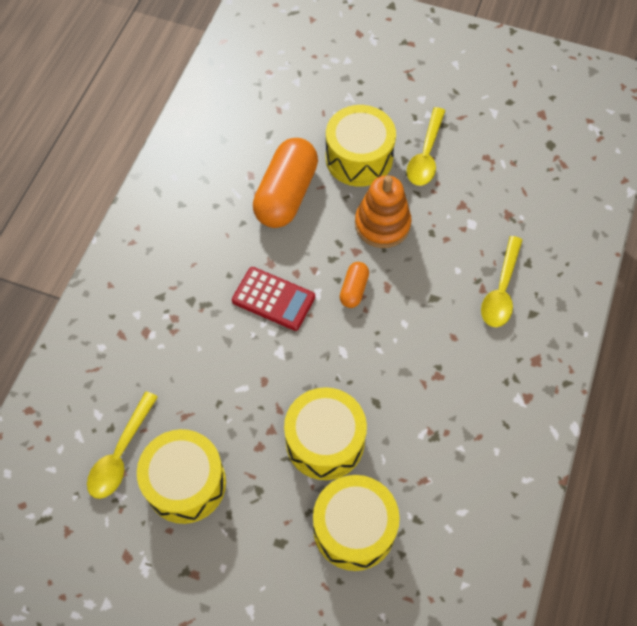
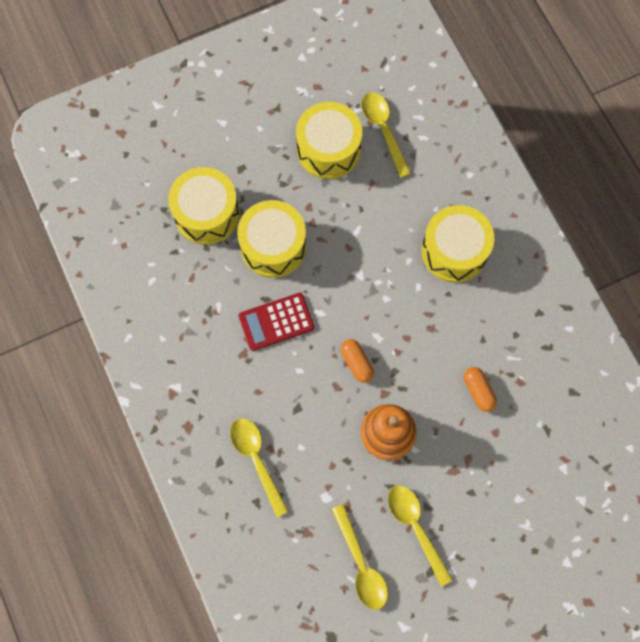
camera: 135 degrees right, 10 degrees up
(273, 299) = (401, 305): red calculator -> red calculator (276, 322)
(286, 194) = (478, 391): orange capsule -> orange capsule, size x0.47
(359, 158) = (461, 474): yellow drum -> yellow drum (454, 251)
(487, 166) = (361, 564): none -> yellow spoon

